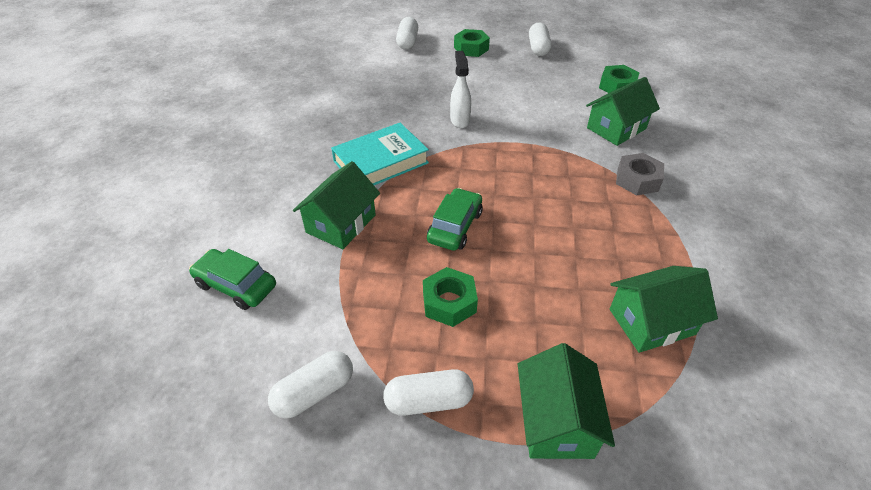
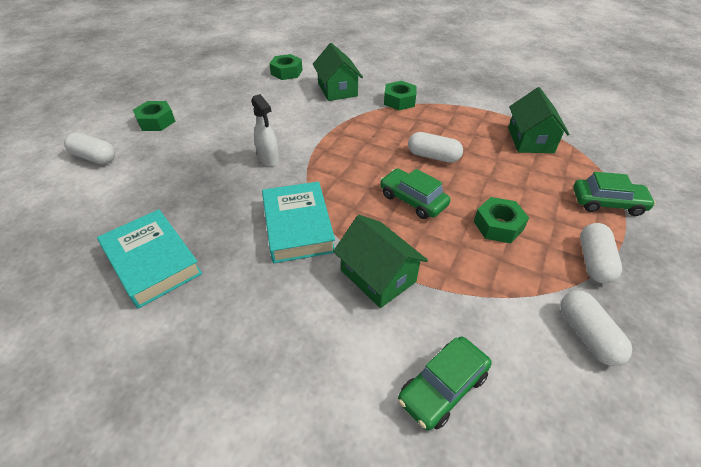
camera: 70 degrees left, 0 degrees up
(314, 106) = (152, 261): none -> turquoise book
(460, 120) = (268, 159): white spray bottle -> white spray bottle turned 135 degrees counterclockwise
(538, 48) = (197, 87): white capsule -> white capsule (433, 156)
(556, 421) = (607, 203): green house -> green car
(637, 180) = (399, 101): grey nut -> green nut

